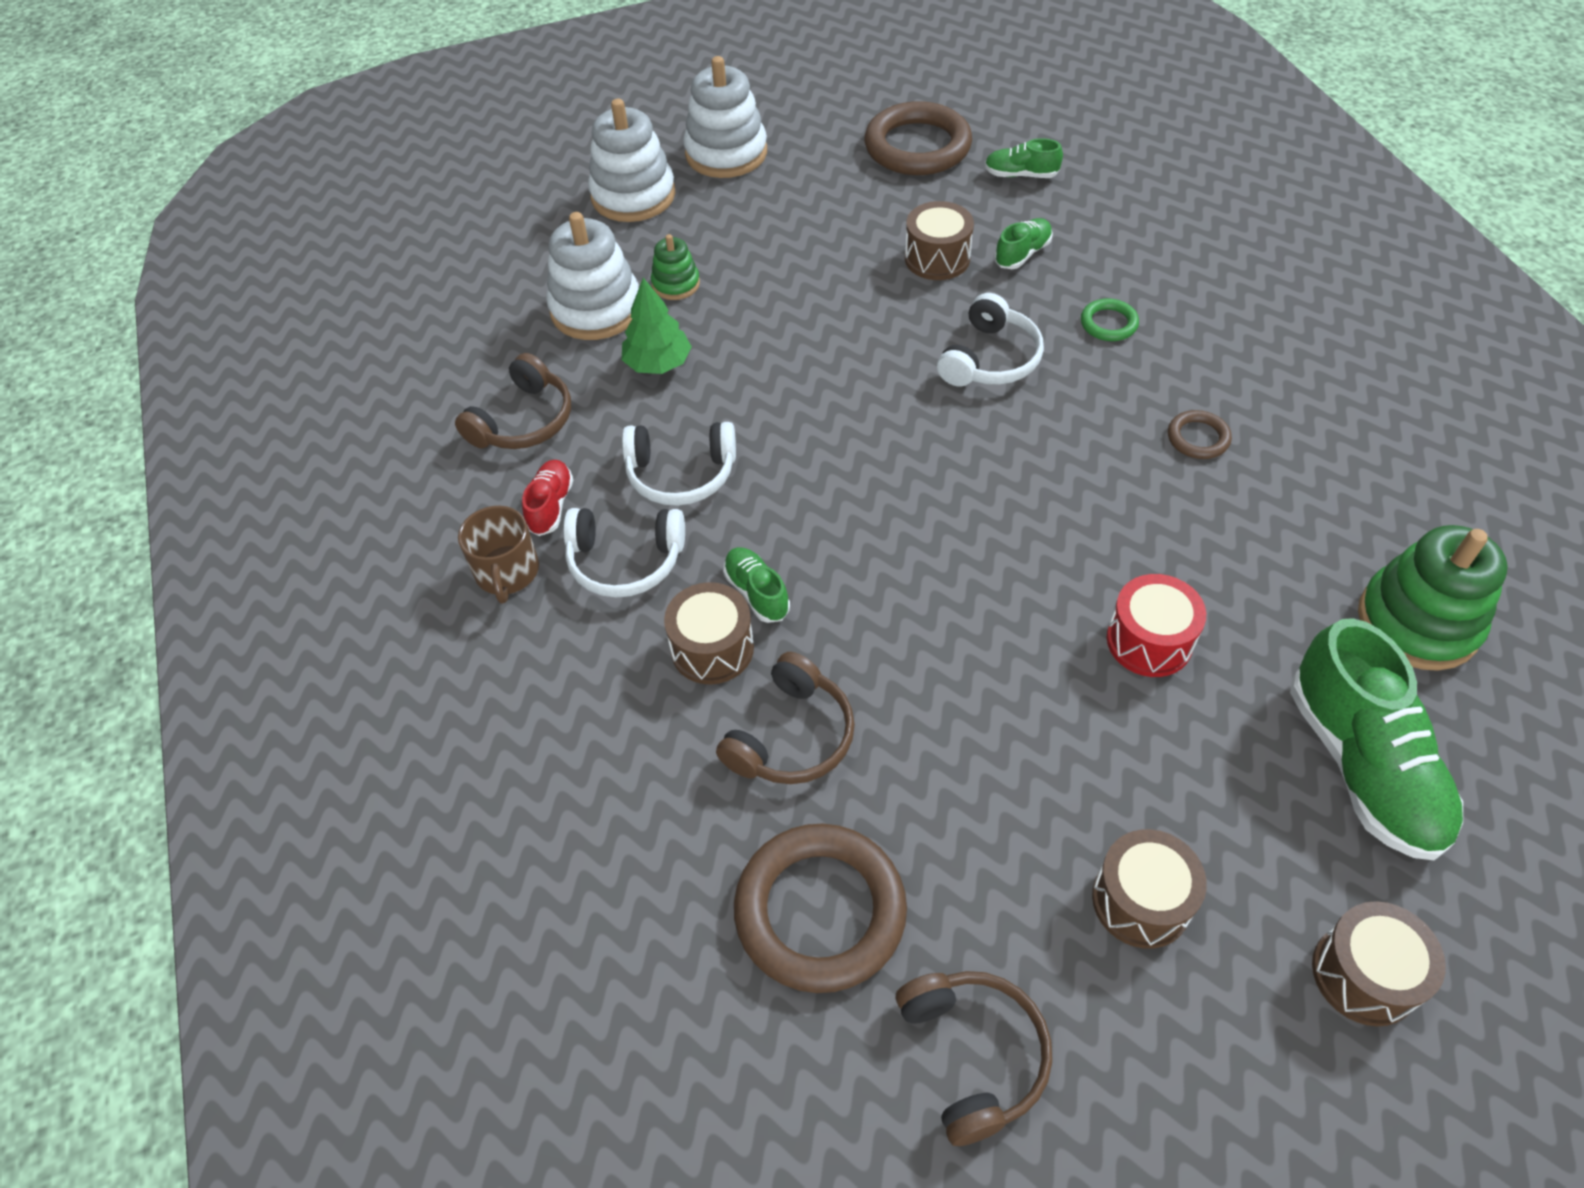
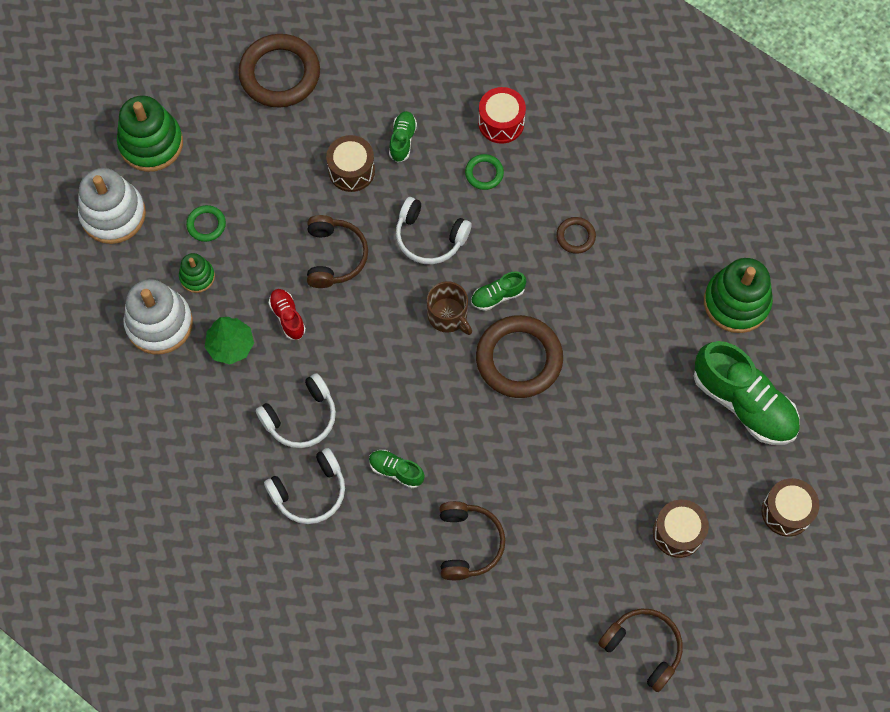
camera: 35 degrees left, 15 degrees up
(507, 572) = (247, 536): brown mug -> brown mug (448, 315)
(523, 421) = (177, 432): brown headphones -> brown headphones (334, 256)
(551, 506) = (240, 480): red shoe -> red shoe (287, 317)
(712, 648) = (394, 518): brown drum -> none
(726, 153) = (151, 143): white stacking toy -> green stacking toy
(726, 242) = (206, 225): none -> green ring
(820, 911) = (538, 624): brown ring -> brown ring (519, 359)
(990, 359) = (429, 237): white headphones -> white headphones turned 120 degrees clockwise
(1020, 175) = (363, 69): green shoe -> green shoe (497, 296)
(1149, 641) = (613, 387): red drum -> red drum (501, 122)

